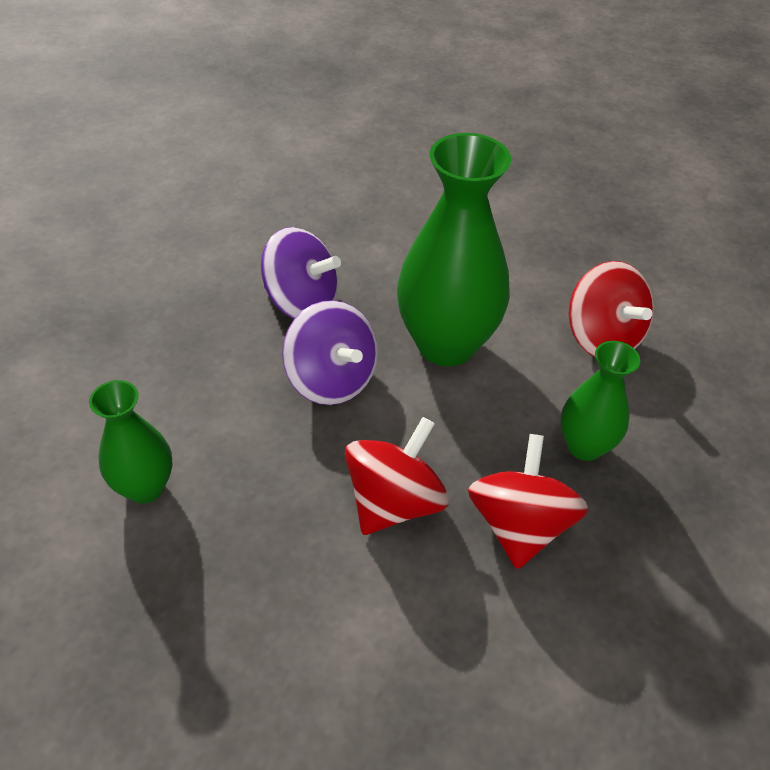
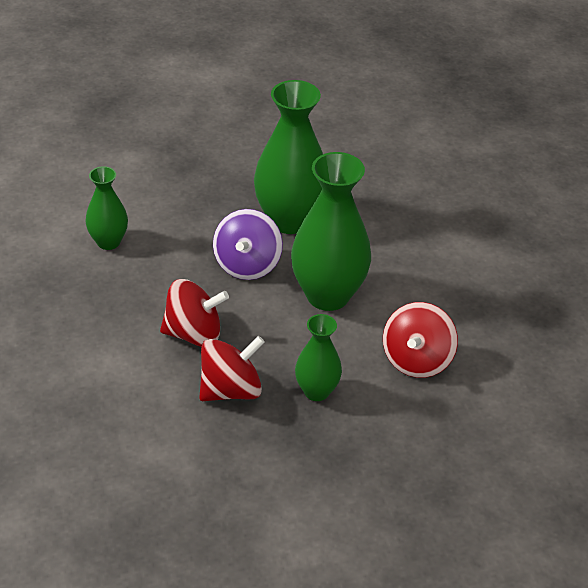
camera: 50 degrees right, 5 degrees down
(301, 302) = (289, 220): purple spinning top -> green vase

